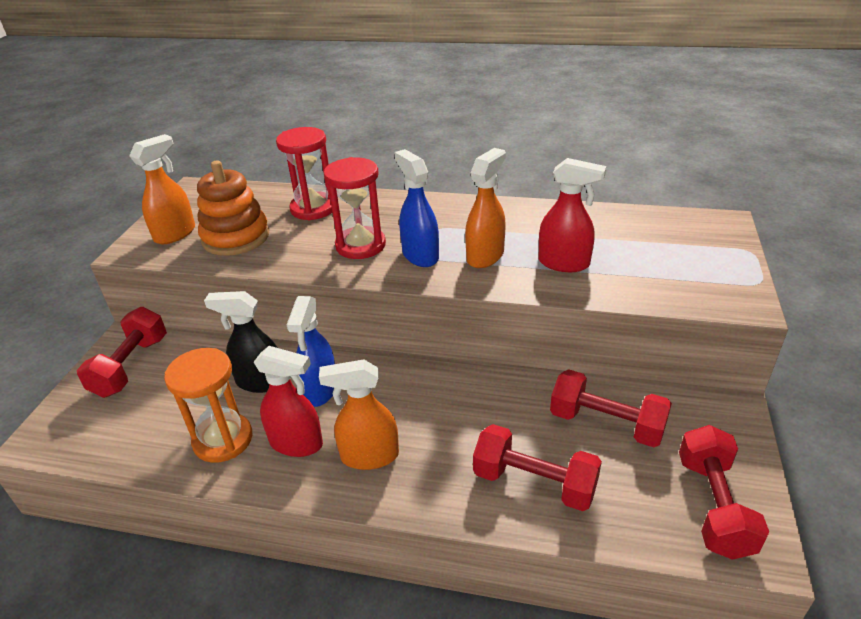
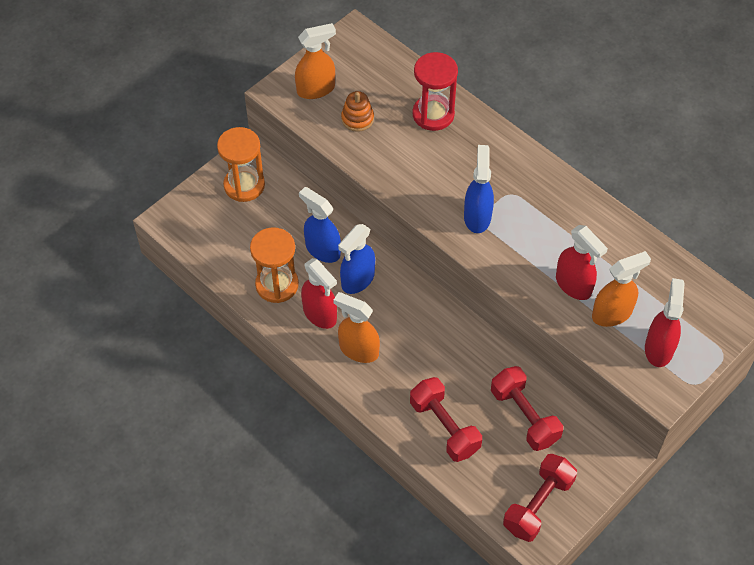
camera: 30 degrees right, 20 degrees up
(131, 366) = (244, 185): red dumbbell -> orange hourglass
(236, 237) = (357, 119): orange stacking toy -> orange stacking toy, size x0.56
(260, 382) = (322, 249): black spray bottle -> blue spray bottle
(360, 245) = (442, 180): red hourglass -> none
(485, 256) = (523, 244): orange spray bottle -> orange spray bottle (612, 313)
(694, 272) = (659, 348): none -> red spray bottle

